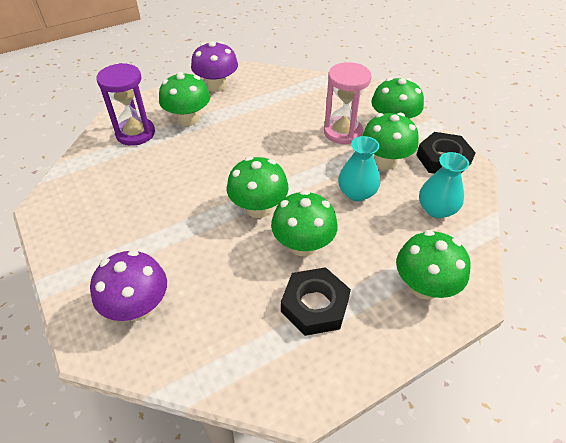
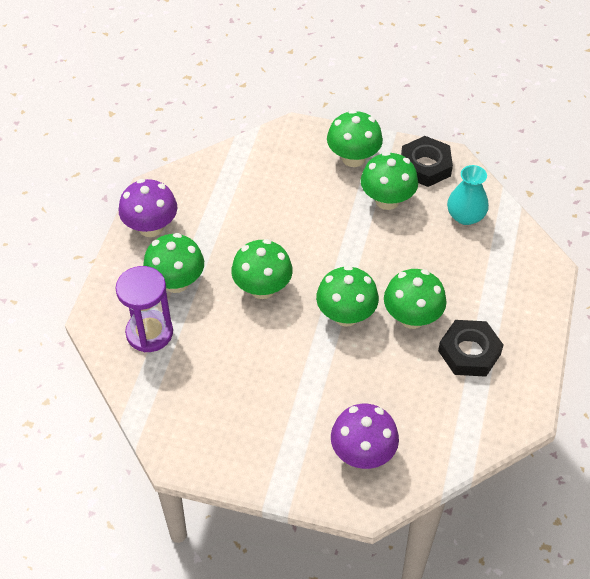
camera: 45 degrees left, 5 degrees up
(342, 132) = (324, 196): pink hourglass -> none
(357, 193) = (399, 245): turquoise vase -> none
(424, 286) = (517, 283): green mushroom -> green mushroom (262, 288)

